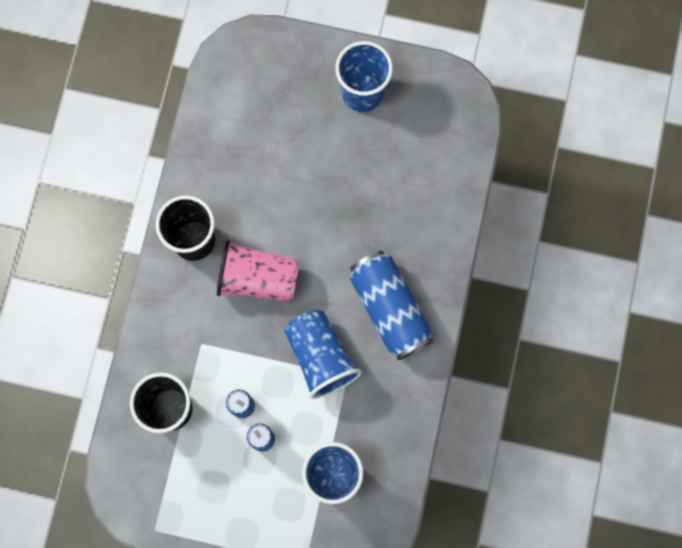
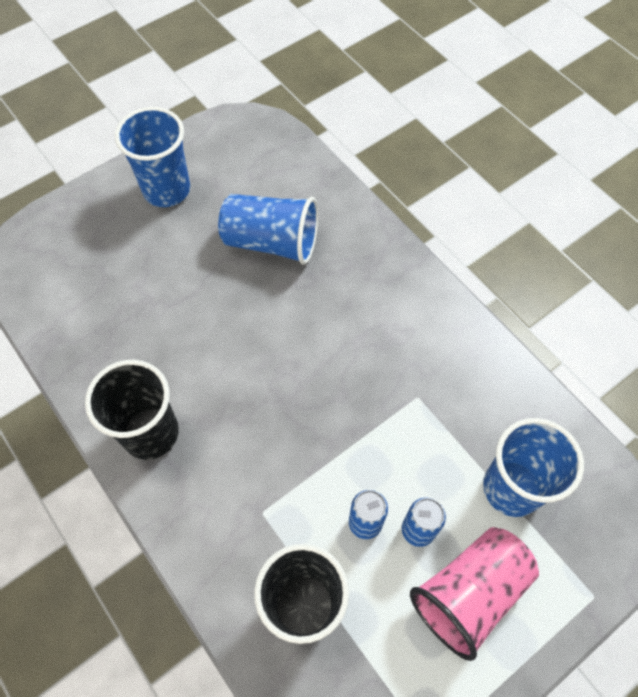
camera: 50 degrees left, 15 degrees down
(258, 278) = (246, 403): pink cup -> pink cup (469, 593)
(320, 357) = (377, 405): blue cup -> blue cup (272, 242)
(389, 308) = (382, 311): blue can -> none

